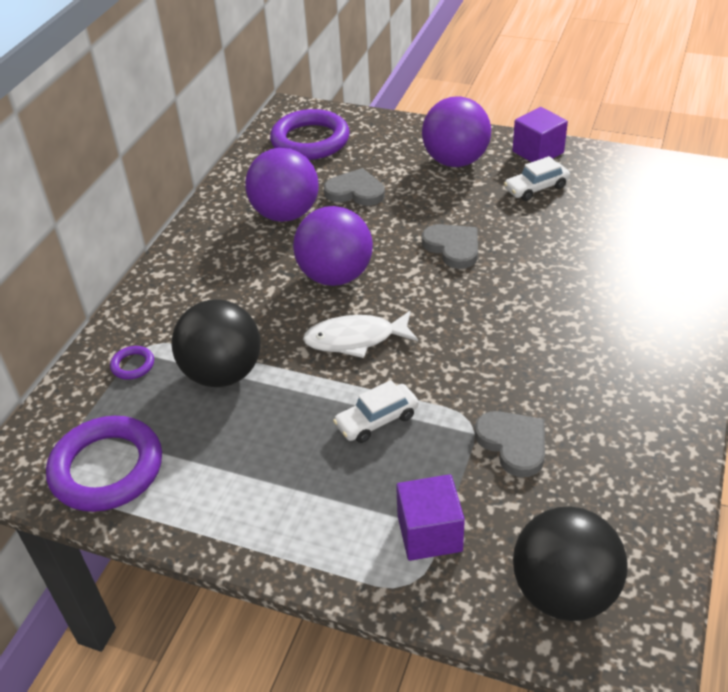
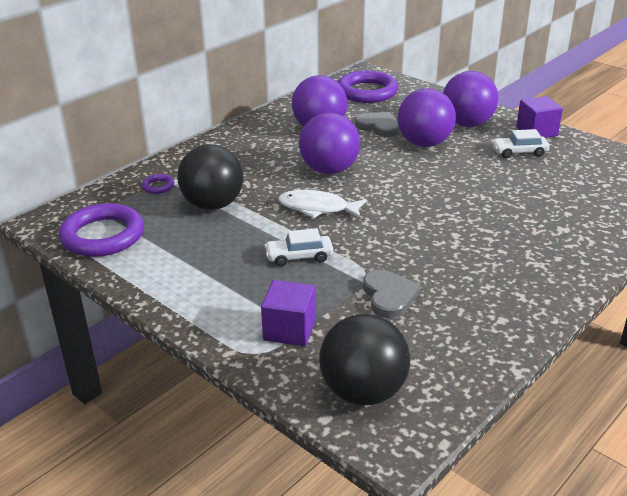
camera: 20 degrees right, 10 degrees down
(423, 204) = (424, 143): none -> purple ball
(453, 247) = (428, 173): grey heart -> none

